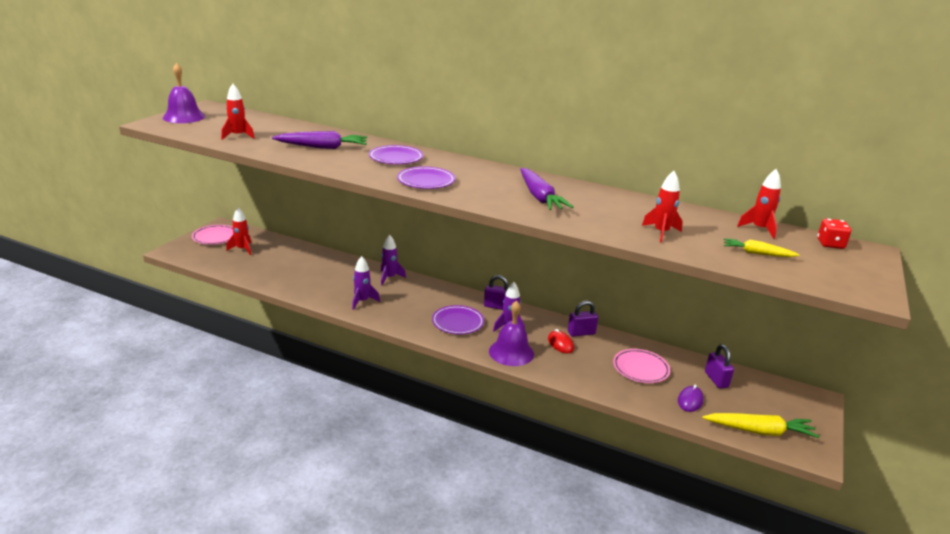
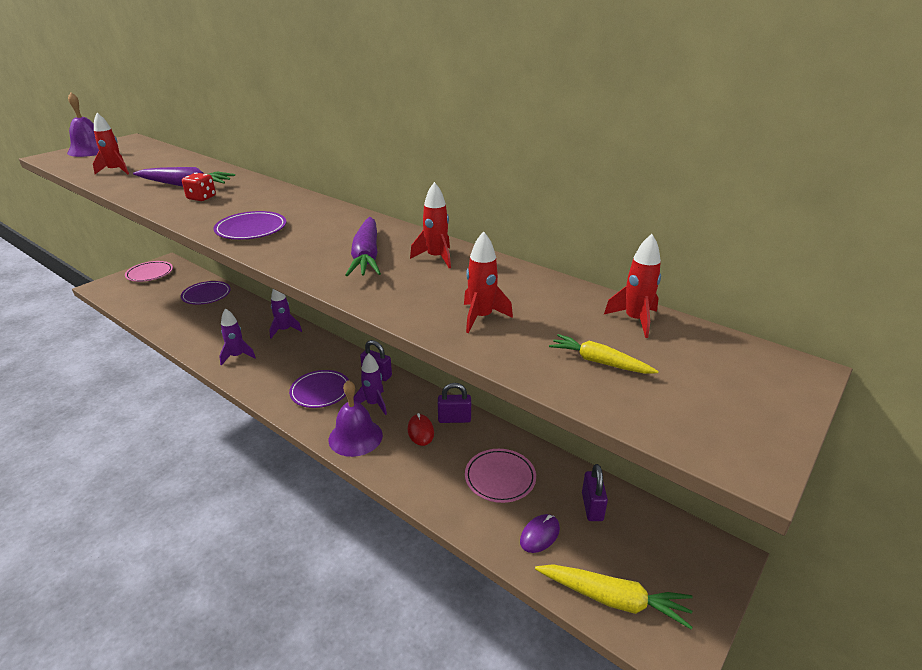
camera: 15 degrees right, 5 degrees up
(242, 249) = (164, 288): red rocket -> red rocket (436, 258)
(396, 158) = (250, 200): purple plate -> purple plate (206, 295)
(830, 244) = (733, 354): red dice -> red dice (201, 198)

